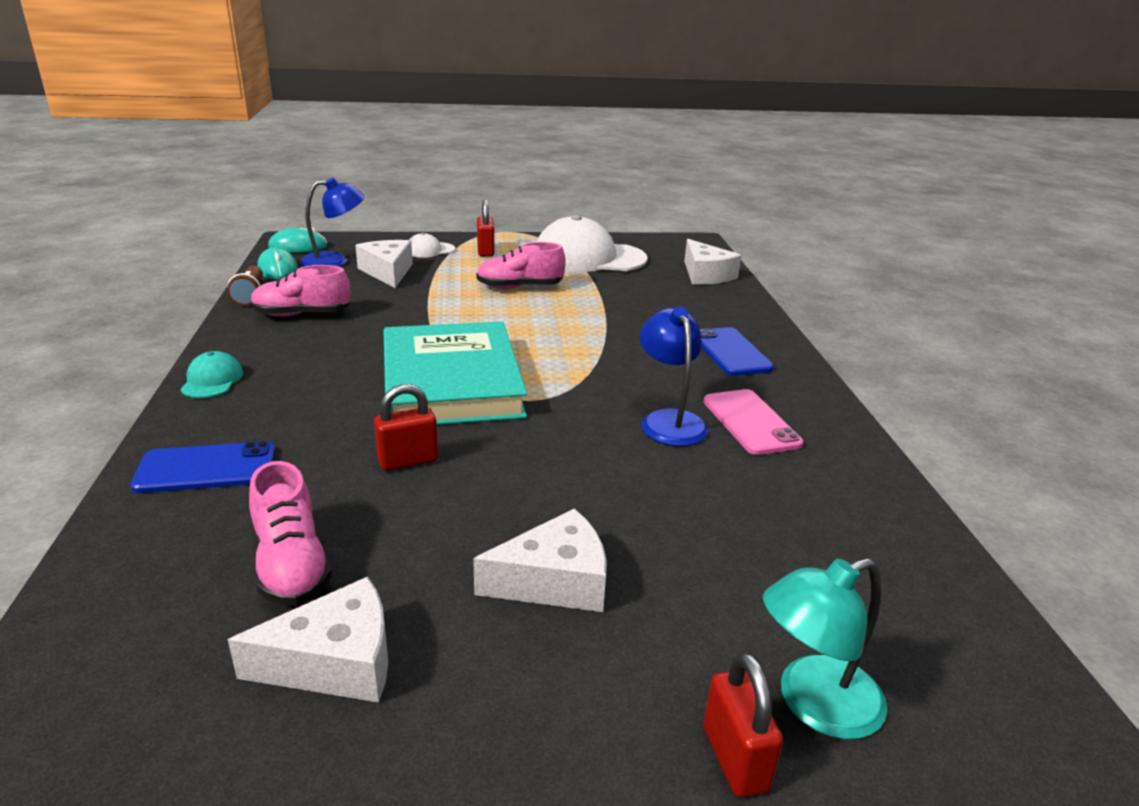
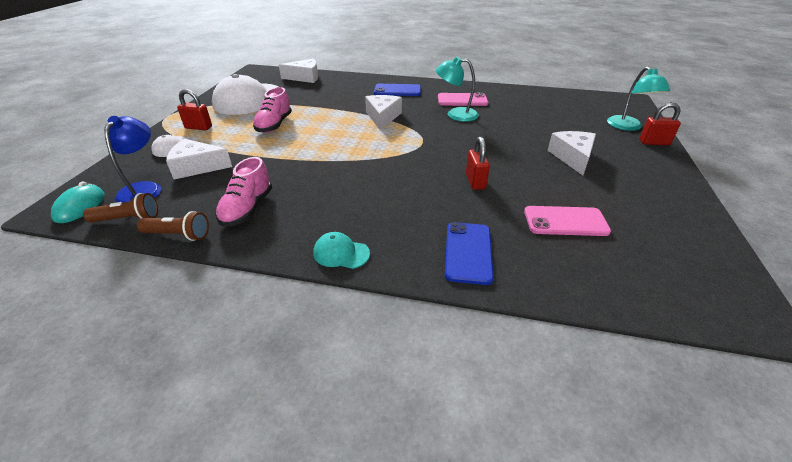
camera: 70 degrees left, 10 degrees up
(277, 269) = (128, 219): turquoise mouse -> brown flashlight
(291, 565) = (565, 221): pink shoe -> pink phone
(335, 662) = (630, 211): white cheese -> white cheese (382, 117)
(451, 382) = (392, 161): turquoise book -> none
(669, 420) = (455, 115): blue lamp -> turquoise lamp

